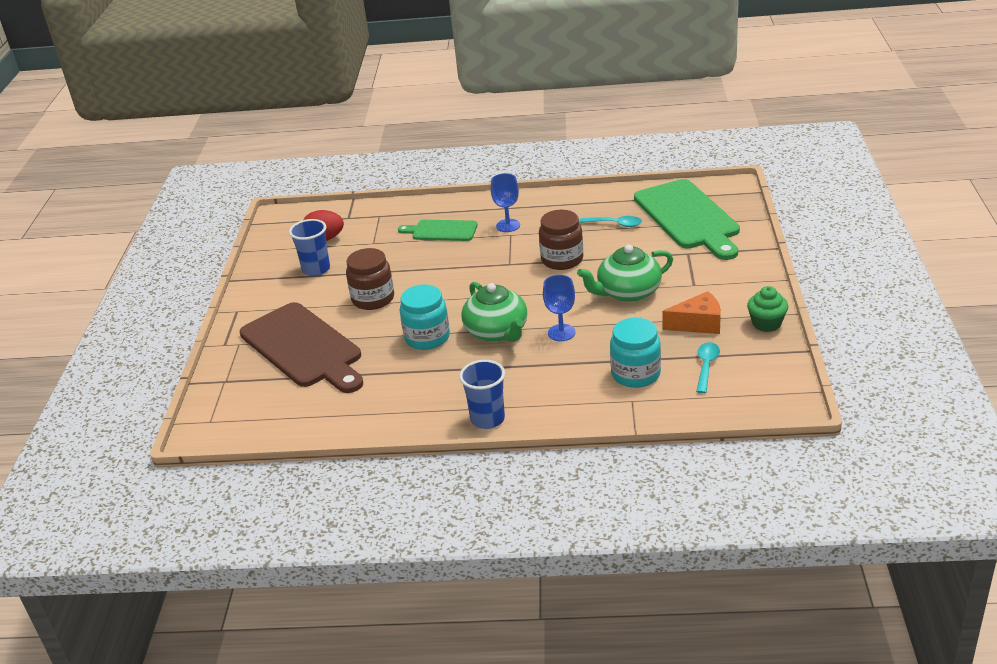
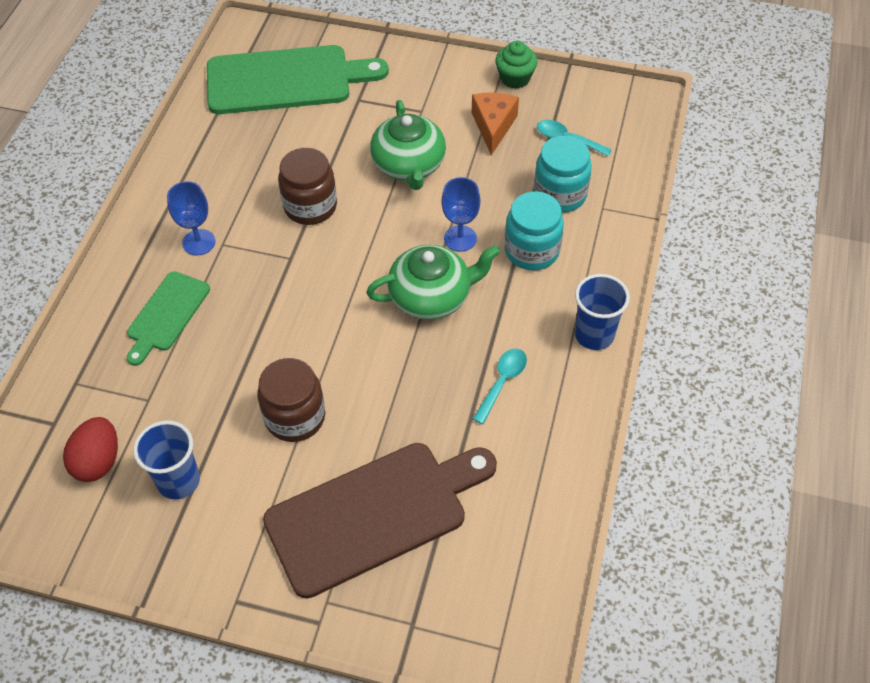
camera: 80 degrees left, 20 degrees up
(427, 338) = (413, 368): turquoise jar -> turquoise jar (531, 251)
(615, 224) = (261, 142): turquoise spoon -> turquoise spoon (502, 382)

